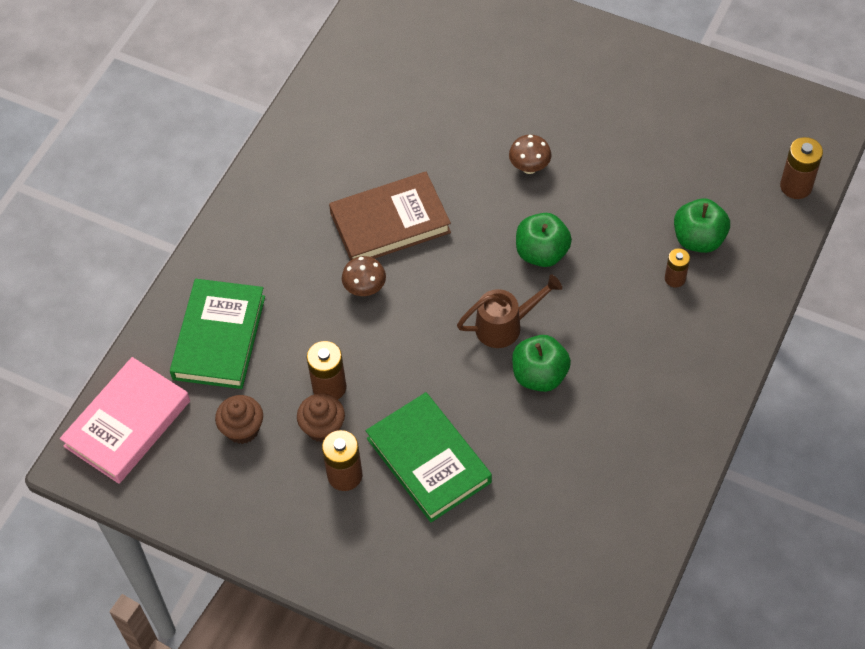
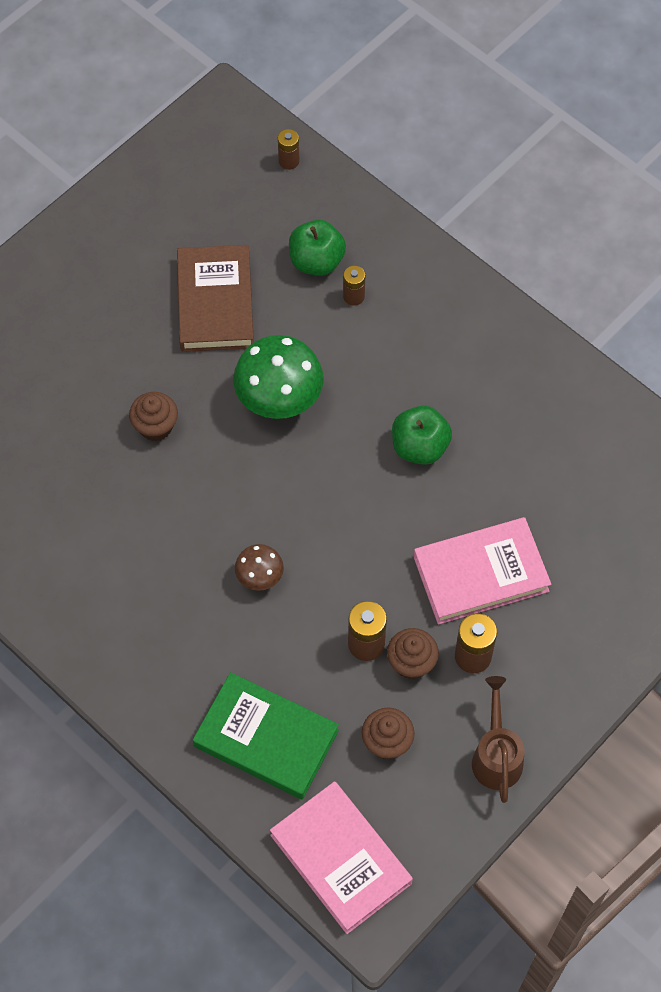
camera: 75 degrees left, 5 degrees up
(390, 223) = (186, 530): brown book -> brown book (215, 302)
(428, 460) = (481, 574): green book -> pink book
(479, 171) = (155, 426): none -> brown cupcake
(505, 325) = (352, 460): brown watering can -> brown watering can (496, 756)
(529, 167) = (170, 379): brown mushroom -> none
(542, 253) = (279, 401): green apple -> green mushroom
(796, 186) = (289, 161): brown battery -> brown battery, size x0.64

